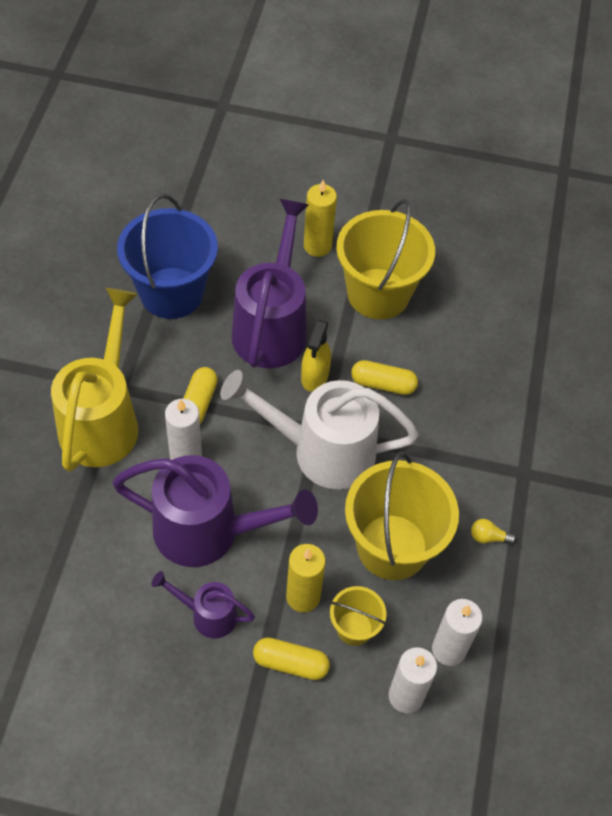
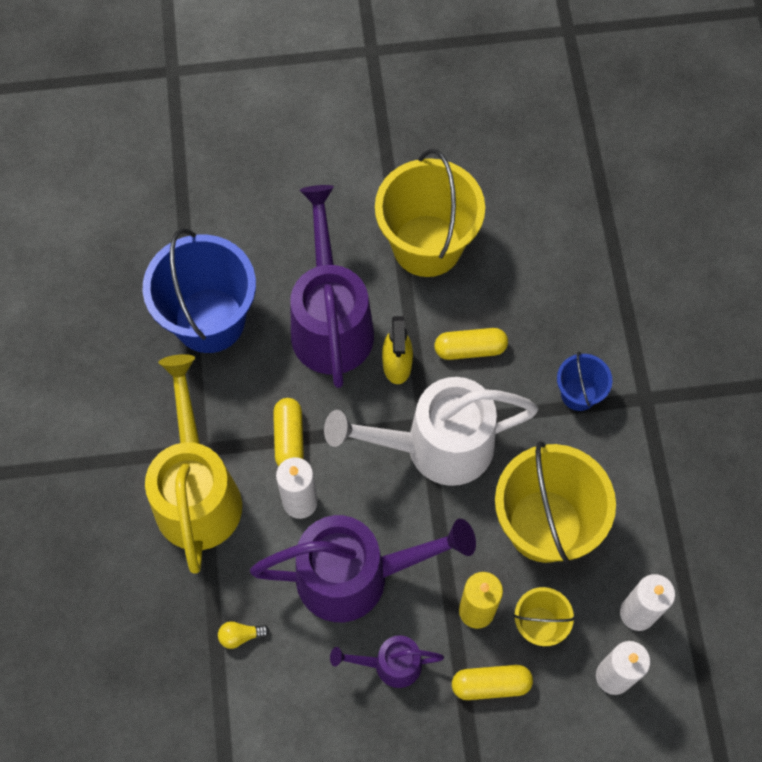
camera: 15 degrees left, 10 degrees up
(317, 246) = (342, 210): yellow candle -> none
(464, 450) = (578, 394): none -> blue bucket
(488, 537) = (634, 481): yellow light bulb -> yellow light bulb (240, 636)

